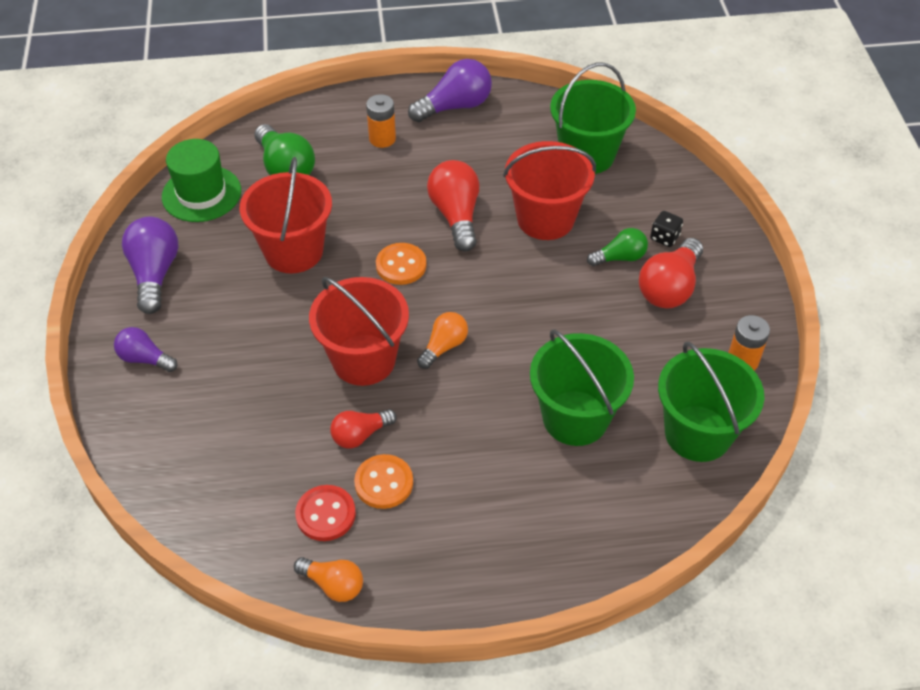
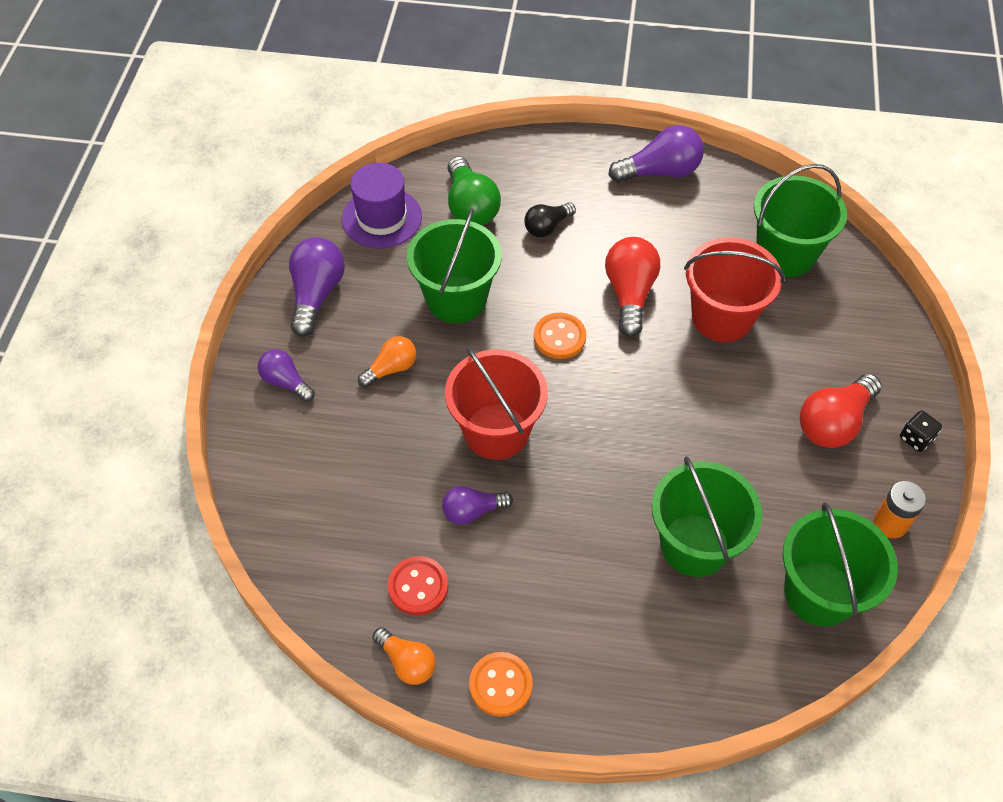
camera: 15 degrees right, 5 degrees up
(201, 194) = (382, 218): green hat -> purple hat
(293, 251) = (456, 299): red bucket -> green bucket
(360, 435) = (472, 511): red light bulb -> purple light bulb
(363, 172) = (547, 227): none -> black light bulb
(382, 139) = (576, 193): orange battery -> none
(384, 483) = (483, 568): orange button -> orange button (500, 685)
(444, 346) = (580, 435): orange light bulb -> orange light bulb (391, 368)
(620, 257) = (789, 377): green light bulb -> none
(664, 237) = (843, 365): black dice -> black dice (916, 438)

